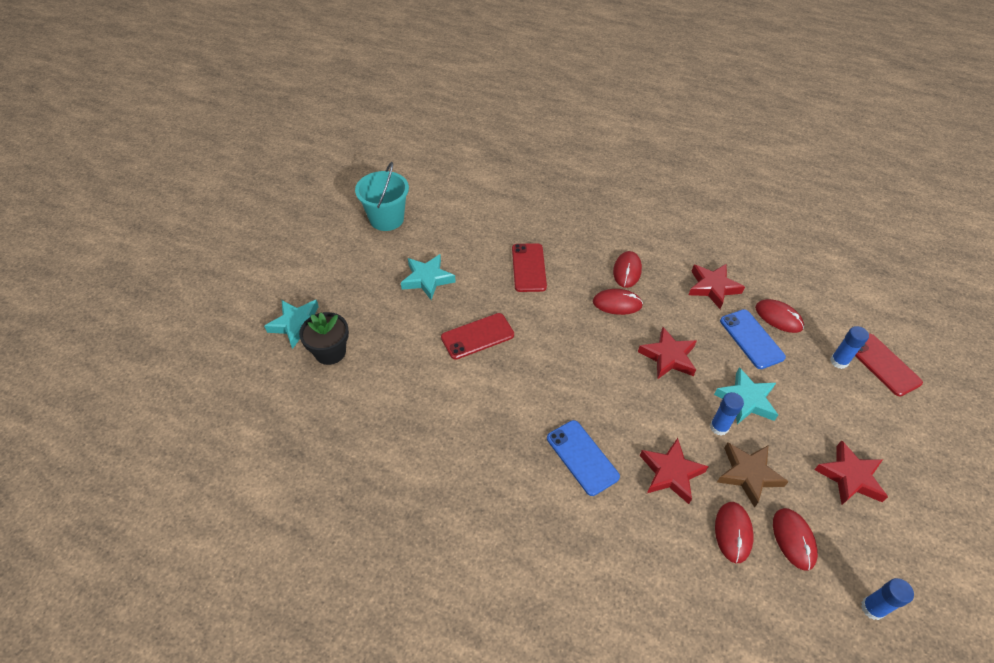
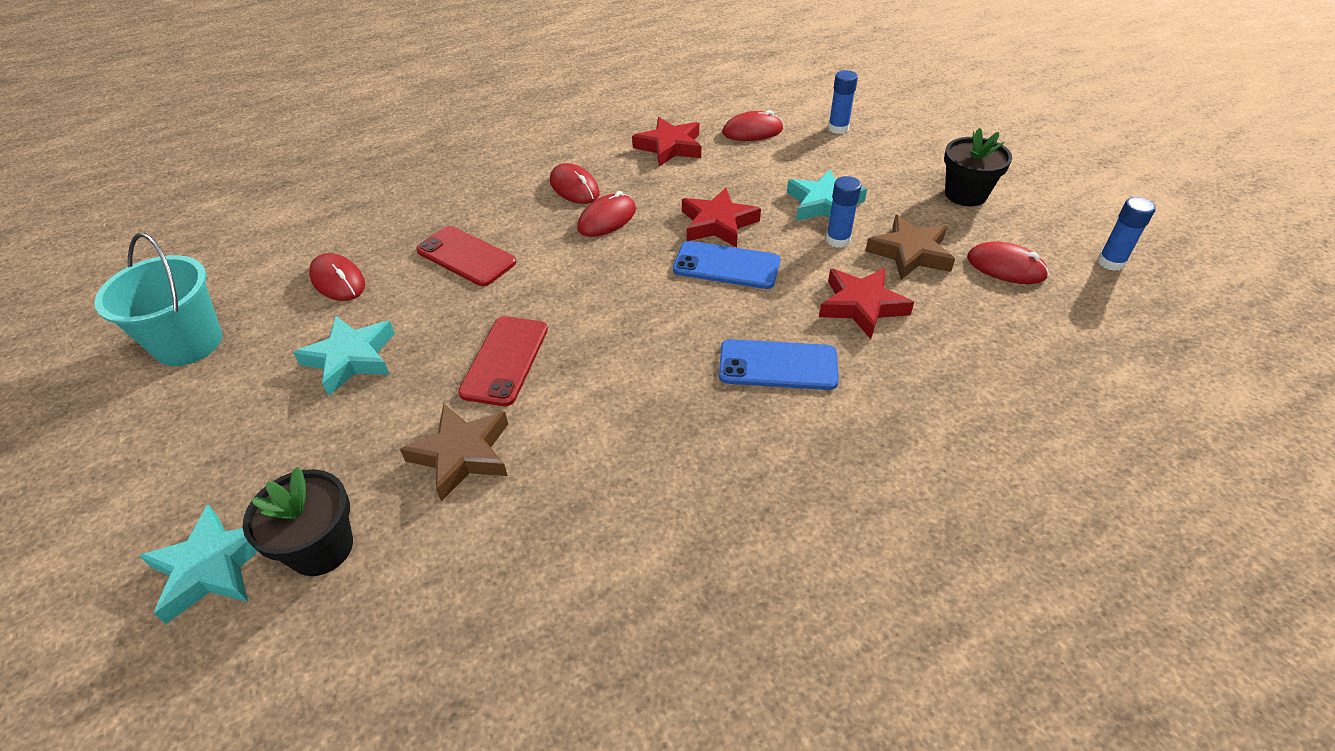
camera: 50 degrees left, 5 degrees down
(412, 362) = (462, 454): none -> brown star
(733, 532) = (968, 303): red mouse -> red mouse (338, 281)
(751, 339) = (758, 160): blue phone -> blue phone (726, 266)
(850, 477) = (965, 194): red star -> black flower pot
(883, 364) = (866, 109): red phone -> none

